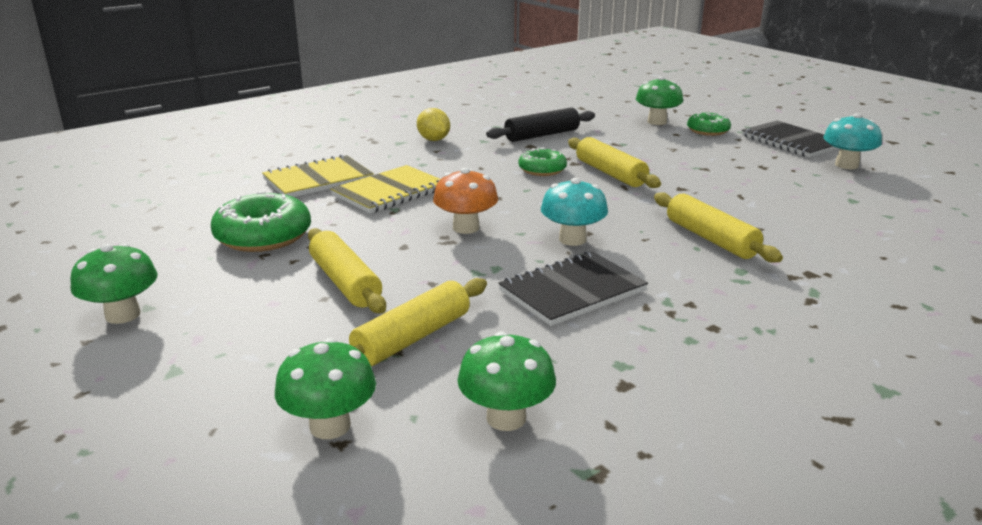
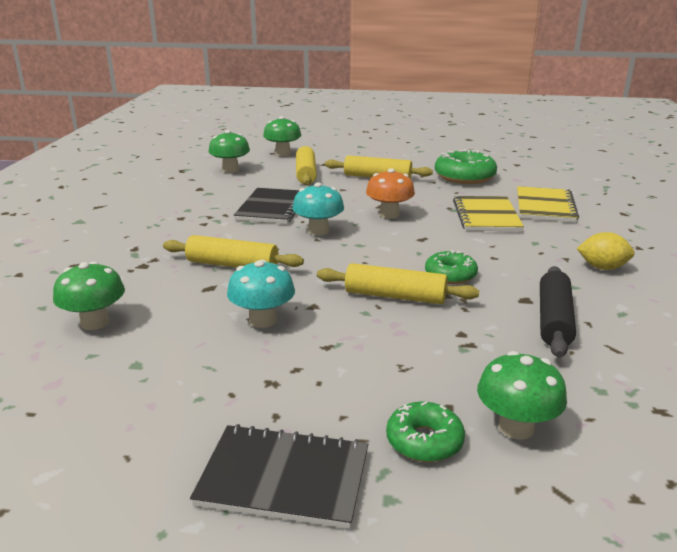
camera: 135 degrees right, 0 degrees up
(123, 315) = (420, 147): green mushroom -> green mushroom (95, 322)
(846, 165) = (168, 443): turquoise mushroom -> turquoise mushroom (262, 320)

